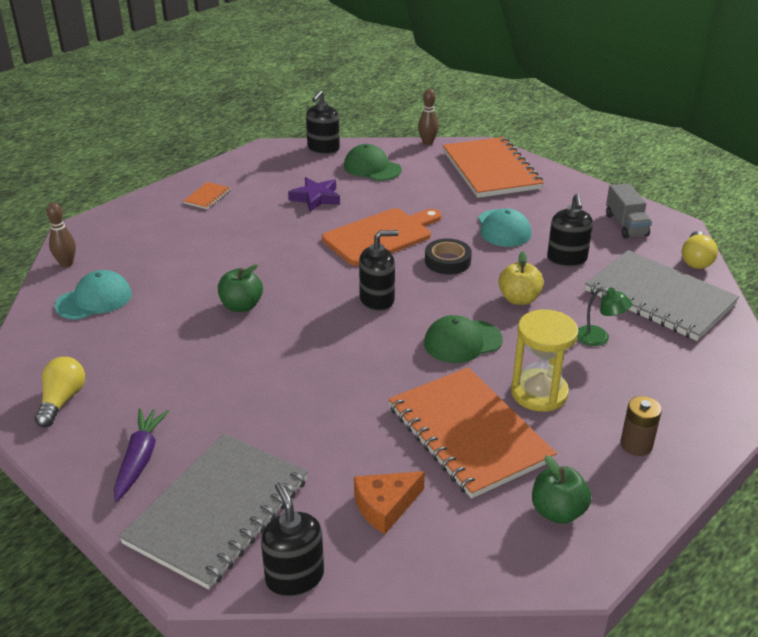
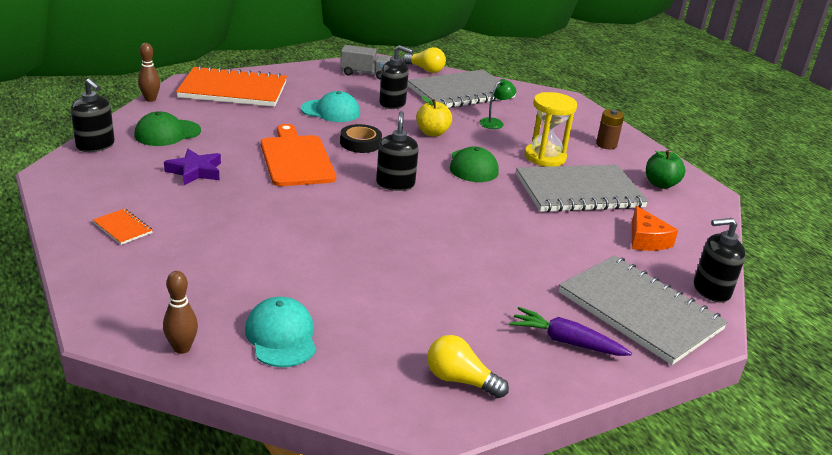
camera: 75 degrees left, 5 degrees down
(241, 306) = (359, 248): green apple -> none
(468, 433) = (579, 191): orange notebook -> grey notebook

